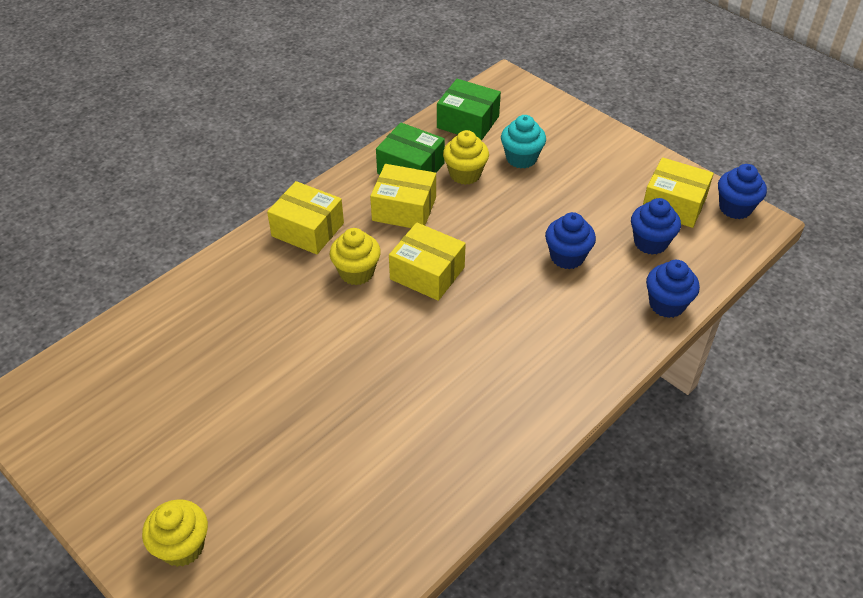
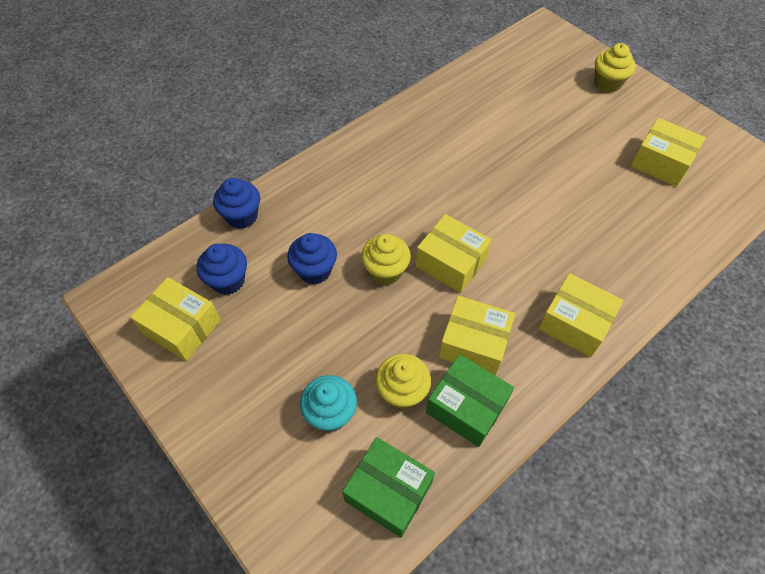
camera: 175 degrees left, 10 degrees up
(153, 408) = (661, 162): none -> yellow box
(356, 272) = (518, 268): yellow cupcake -> yellow cupcake (385, 271)
(735, 208) = (120, 317): blue cupcake -> none

